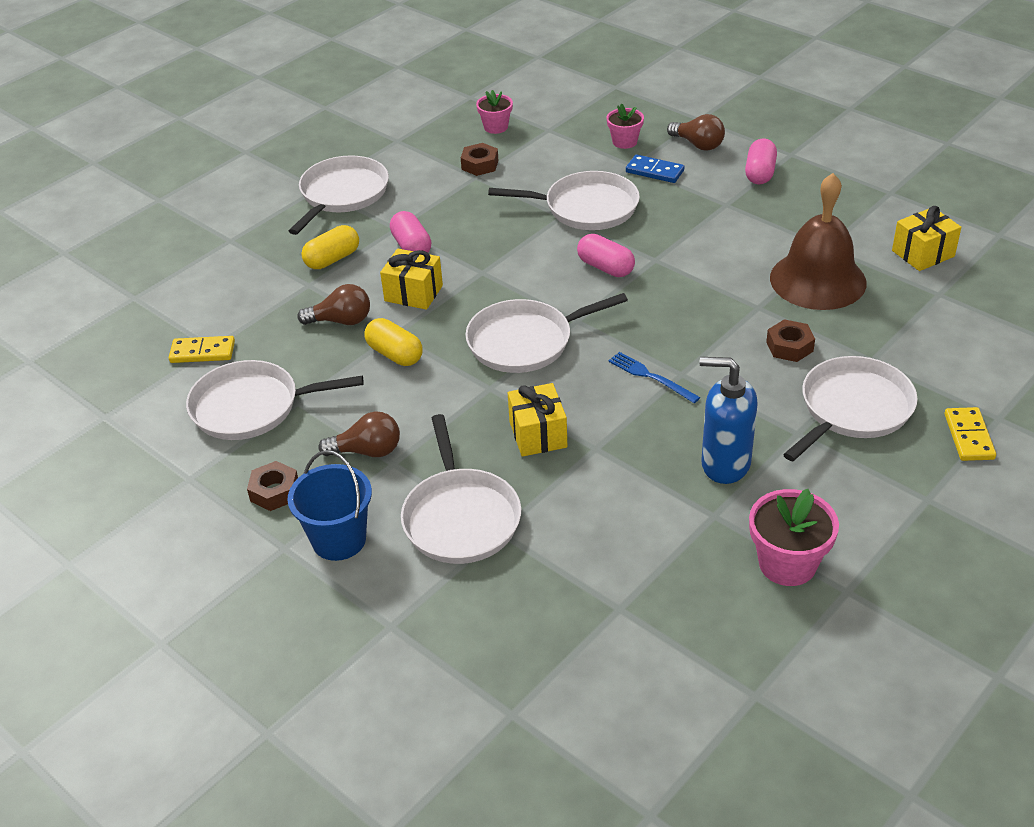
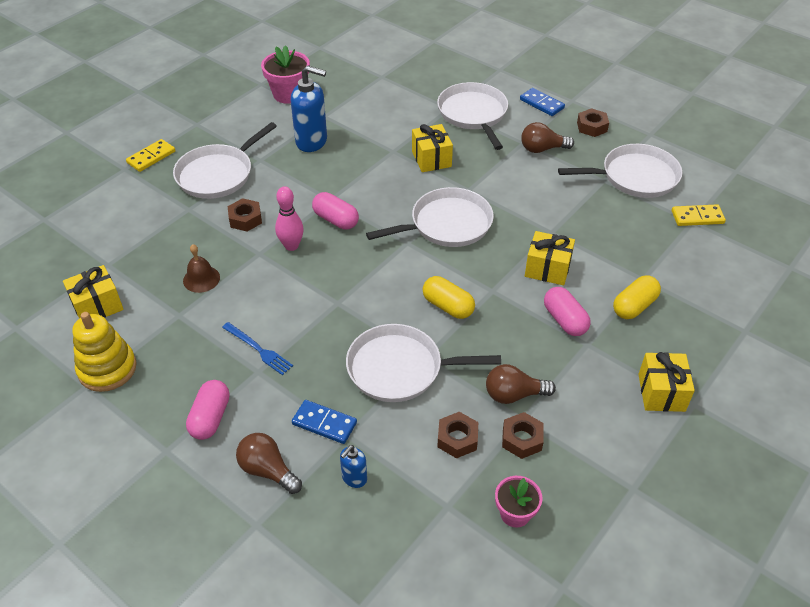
camera: 175 degrees right, 5 degrees up
(339, 539) = (542, 104): blue bucket -> blue domino
(341, 321) = (599, 243): brown light bulb -> brown light bulb (514, 395)
(342, 195) = (661, 392): white pan -> yellow gift
(395, 354) = (546, 215): yellow capsule -> yellow capsule (448, 306)
(536, 164) = (457, 439): none -> brown nut
(605, 267) = (382, 294): pink capsule -> pink capsule (336, 220)
(624, 142) = (354, 478): pink flower pot -> blue soap dispenser
(650, 377) = (352, 197): blue fork -> blue fork (258, 349)
(720, 315) = (291, 246): none -> pink bowling pin
(818, 280) = (201, 279): brown bell -> brown bell, size x0.45
(877, 204) = (107, 369): none -> yellow stacking toy
(968, 436) = (151, 157): yellow domino -> yellow domino turned 45 degrees clockwise

